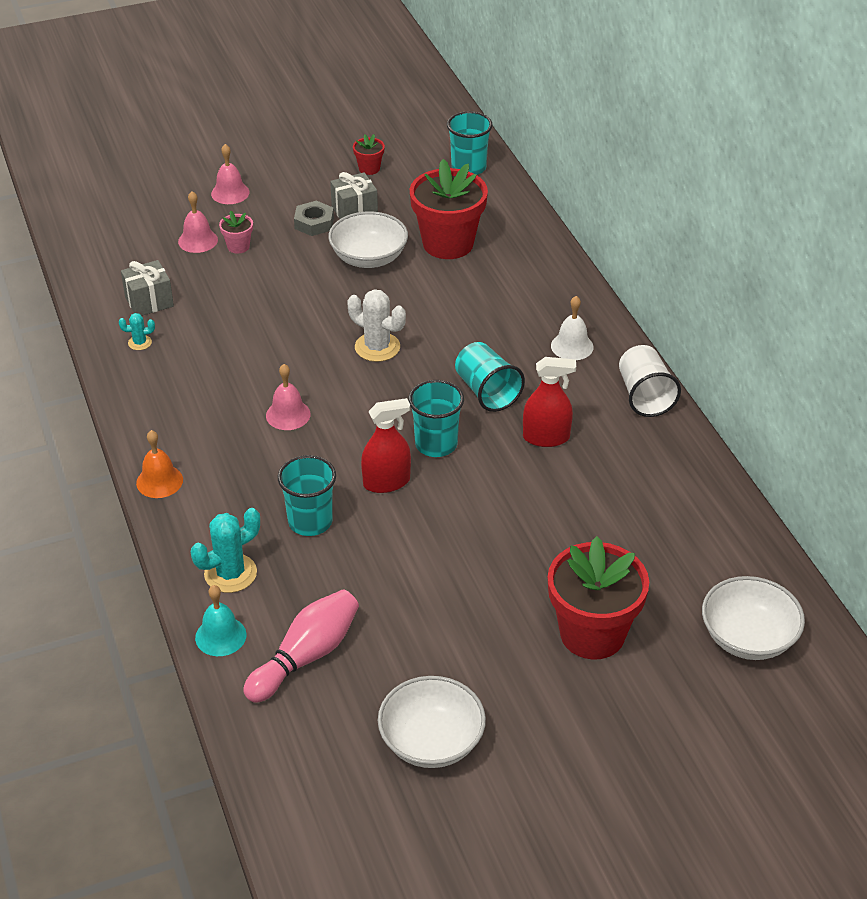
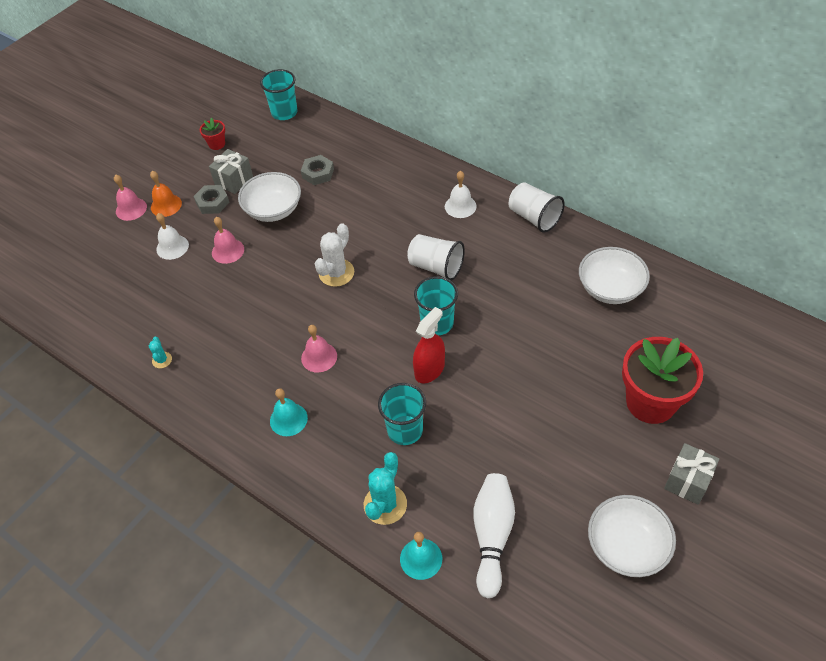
camera: 30 degrees left, 10 degrees up
(140, 343) = (162, 360): turquoise cactus -> turquoise cactus turned 60 degrees counterclockwise
(149, 302) = (141, 324): grey gift -> grey gift (687, 481)
(159, 481) = (271, 462): orange bell -> orange bell (166, 205)
(198, 240) = (138, 257): pink bell -> pink bell (228, 251)
(208, 453) = (288, 419): none -> turquoise bell
(238, 246) = (172, 247): pink flower pot -> white bell
(306, 656) = (492, 536): pink bowling pin -> white bowling pin
(377, 347) = (336, 273): white cactus -> white cactus turned 60 degrees counterclockwise
(448, 243) = (318, 173): red flower pot -> grey nut
(487, 392) = (436, 267): turquoise cup -> white cup
(546, 437) = (501, 279): red spray bottle -> none
(748, 637) = (737, 349): white bowl -> white bowl (610, 288)

